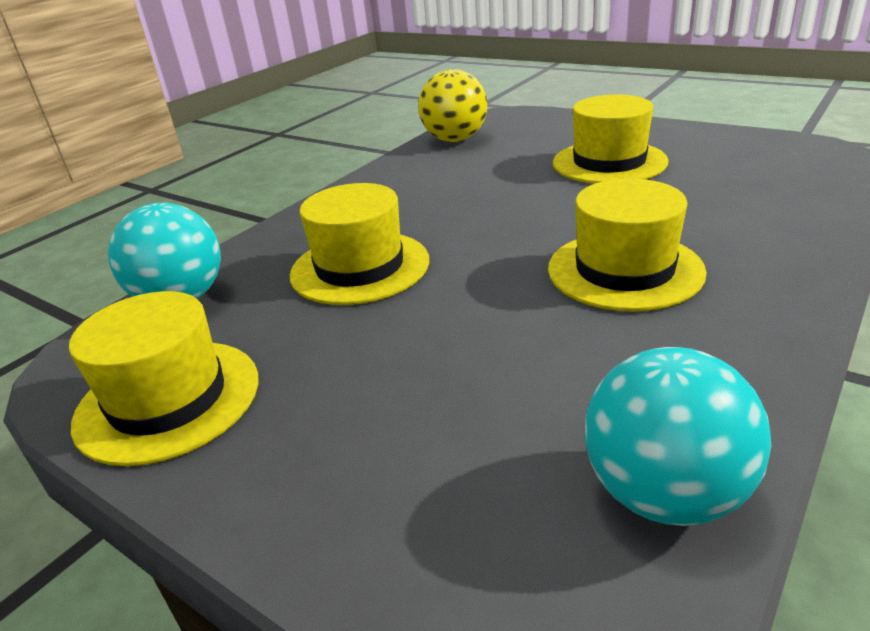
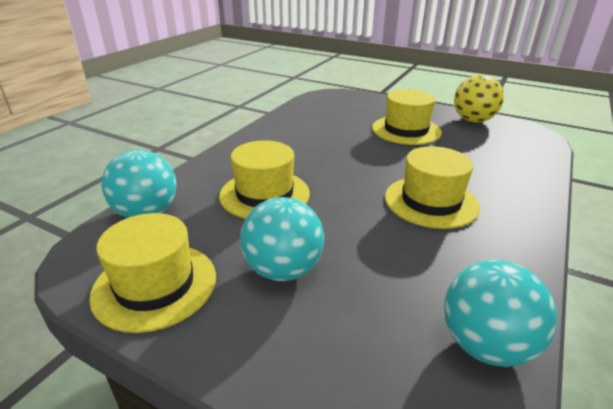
camera: 10 degrees left, 0 degrees up
(361, 377) = (283, 270): none -> turquoise ball
(455, 139) = (306, 109): yellow ball -> yellow ball (473, 120)

